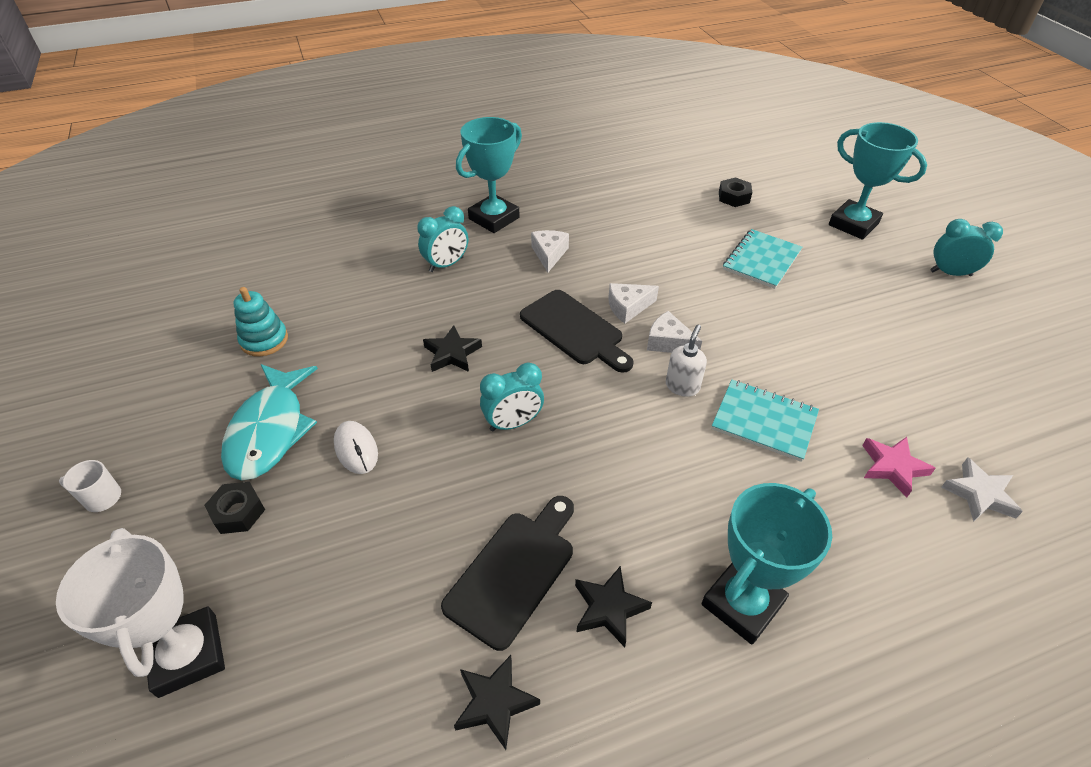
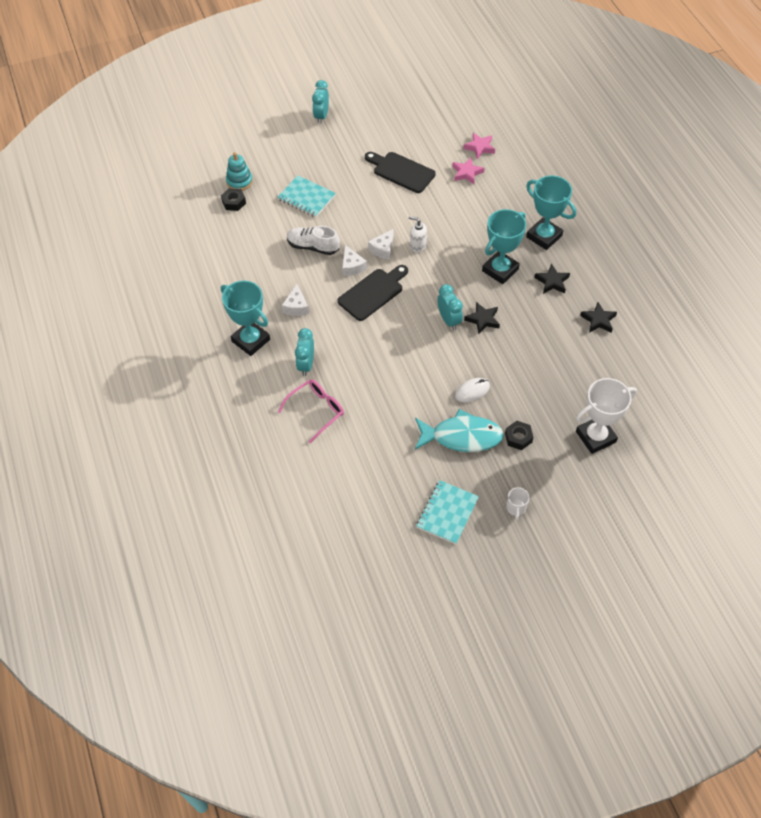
camera: 90 degrees left, 10 degrees up
(264, 340) = (385, 459): turquoise stacking toy -> turquoise stacking toy (239, 181)
(368, 275) = (316, 410): none -> pink glasses
(446, 264) = (306, 365): turquoise clock -> turquoise clock turned 135 degrees counterclockwise
(452, 353) = (395, 353): black star -> black star (482, 320)
(514, 572) = (538, 316): black cutting board -> black cutting board (401, 171)
(549, 254) = (296, 306): white cheese -> white cheese turned 90 degrees counterclockwise
(662, 268) = (313, 247): none -> white shoe
(764, 421) = (441, 215): turquoise notebook -> turquoise notebook (447, 513)
(853, 224) = (270, 148): turquoise trophy -> turquoise trophy (500, 270)
(979, 494) = (479, 147): white star -> pink star

